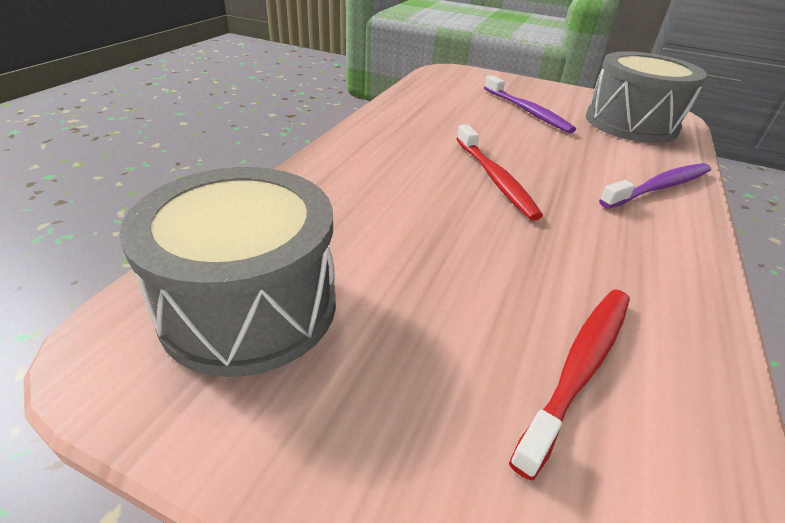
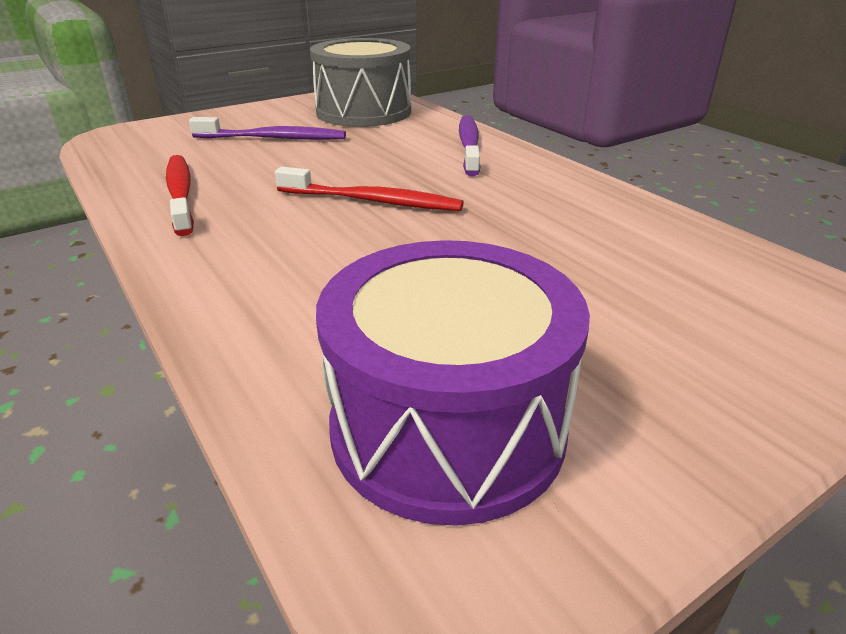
camera: 55 degrees left, 5 degrees down
(249, 306) = (447, 427): grey drum -> purple drum
(579, 367) = (652, 268): red toothbrush -> red toothbrush (181, 194)

